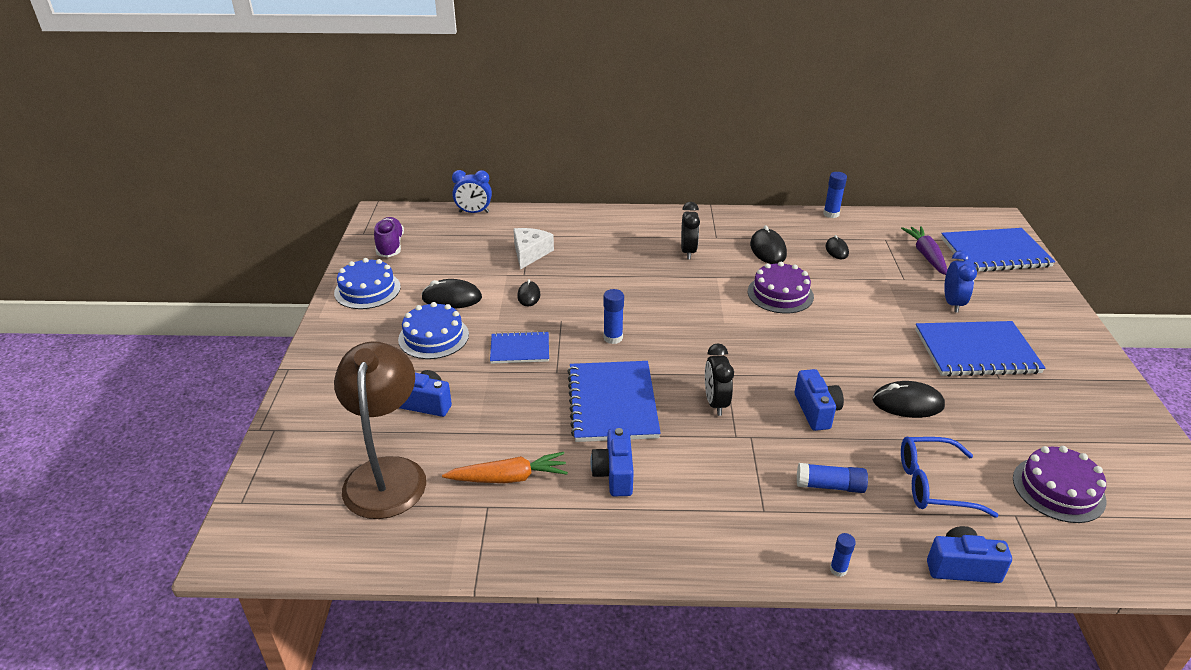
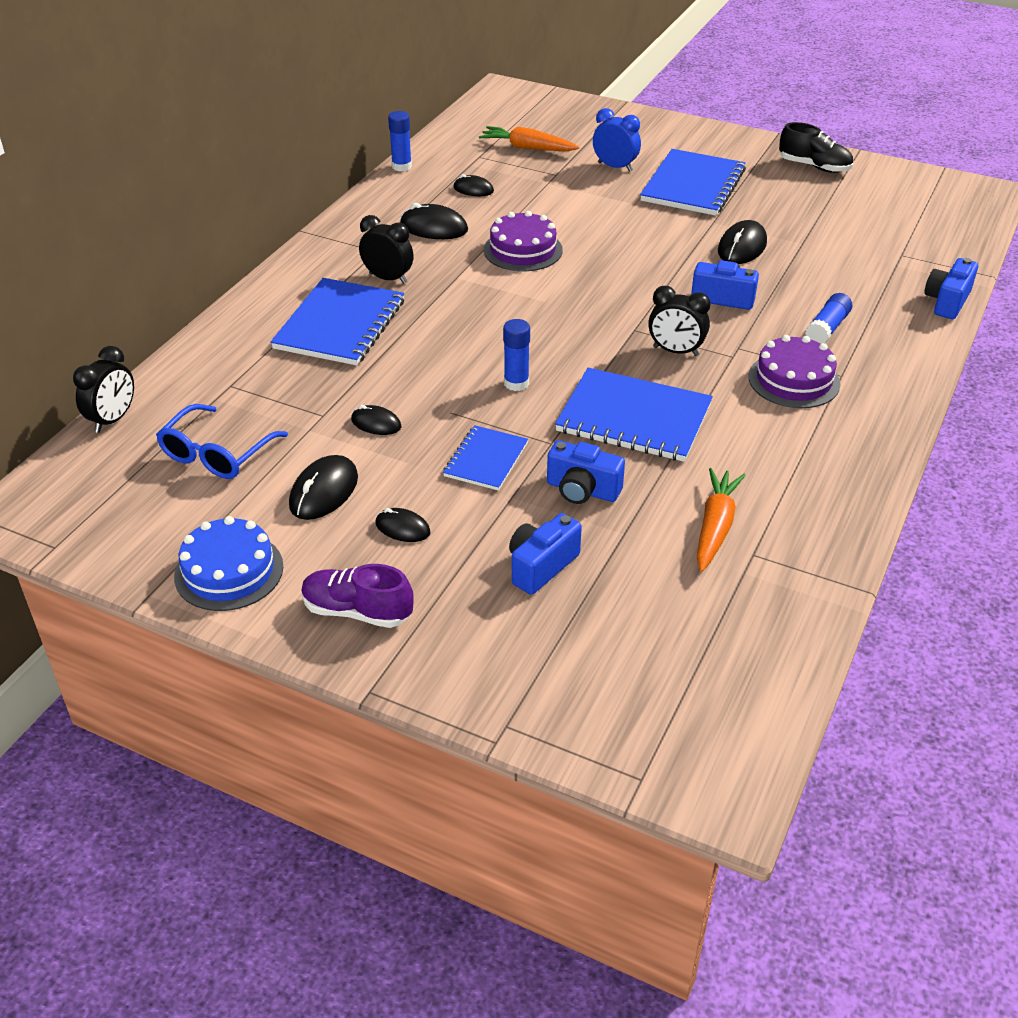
camera: 65 degrees left, 5 degrees up
(387, 473) = (657, 626): brown lamp -> none
(390, 246) = (125, 524): purple shoe -> purple shoe (357, 611)
(433, 337) = (402, 528): blue cake -> black mouse
(474, 212) = (113, 420): blue clock -> black clock
(530, 253) = (276, 396): white cheese -> none
(614, 474) = (747, 450): blue camera -> blue camera (582, 490)
(838, 569) = (927, 361): blue glue stick -> none
(926, 255) = (527, 148): purple carrot -> orange carrot
(933, 484) = (850, 277): blue glasses -> blue glasses (217, 454)
(995, 253) = (554, 114): blue notebook -> blue notebook (340, 325)
(1058, 489) = (882, 224): purple cake -> purple cake (794, 380)
(1110, 418) = (814, 167): none -> black shoe

